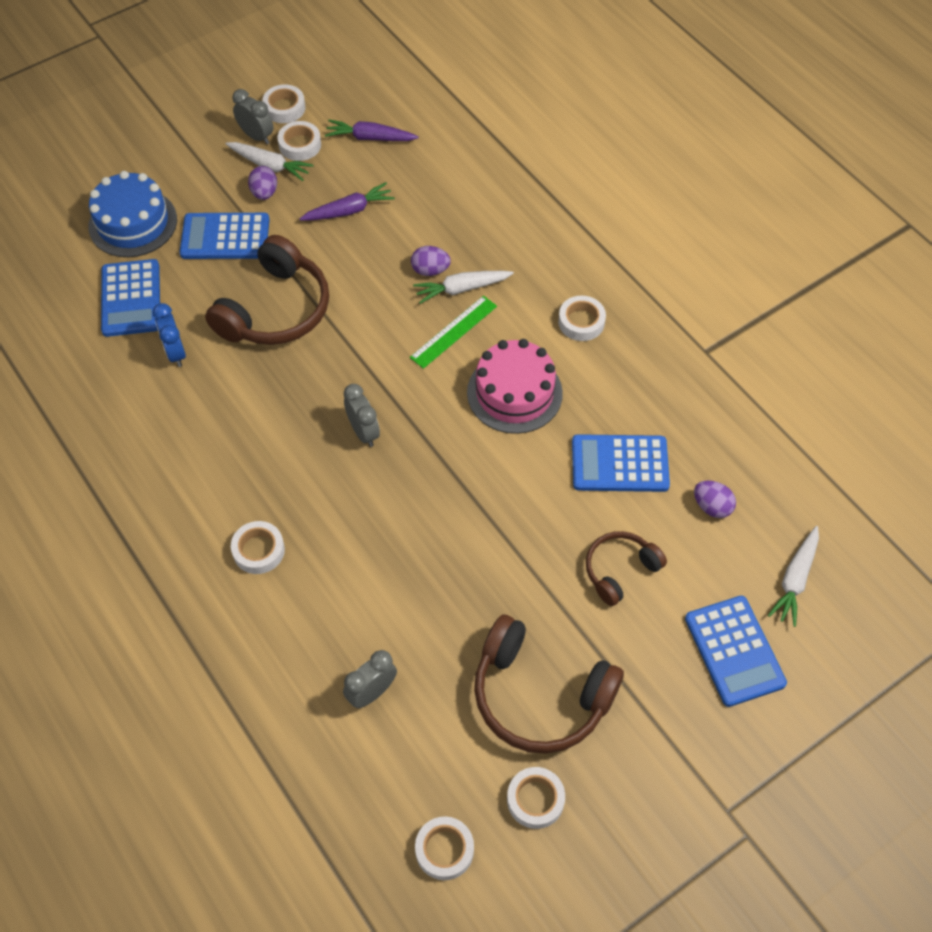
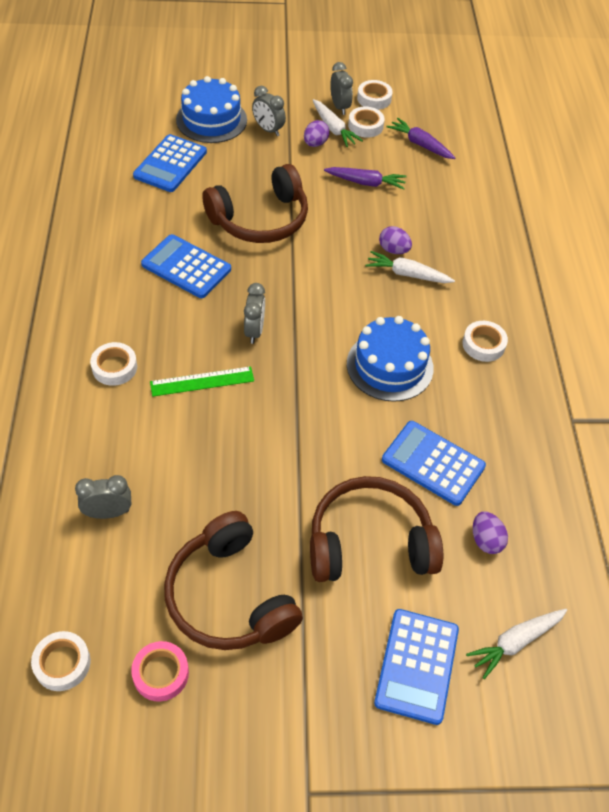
camera: 30 degrees right, 5 degrees down
(175, 353) = (170, 211): blue clock -> none
(203, 202) = (268, 130): none -> grey clock
(225, 237) = (265, 157): blue calculator -> blue calculator (186, 267)
(454, 332) = (377, 300): green ruler -> green ruler (202, 381)
(514, 393) = (389, 366): pink cake -> blue cake
(535, 800) = (161, 673): white tape -> pink tape
(620, 570) = (369, 542): brown headphones -> brown headphones, size x1.75

